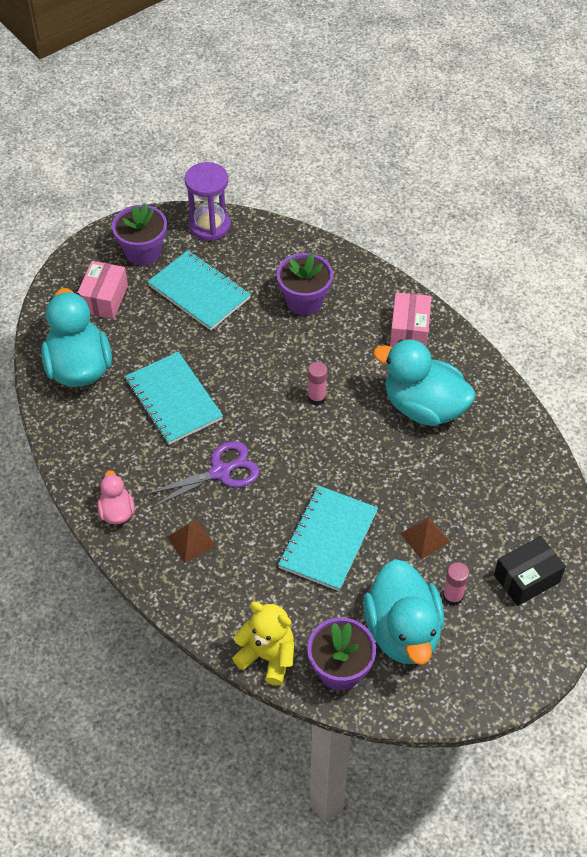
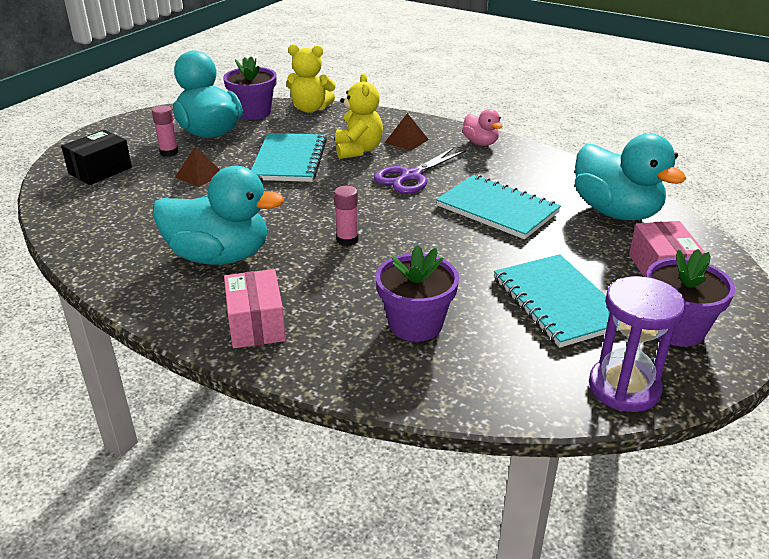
camera: 160 degrees right, 20 degrees down
(199, 292) = (558, 302): turquoise notebook -> turquoise notebook turned 45 degrees clockwise
(250, 537) = (358, 150): none -> yellow teddy bear

